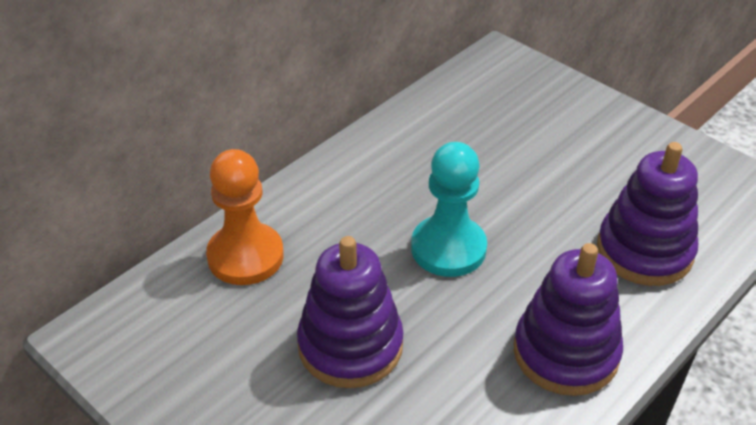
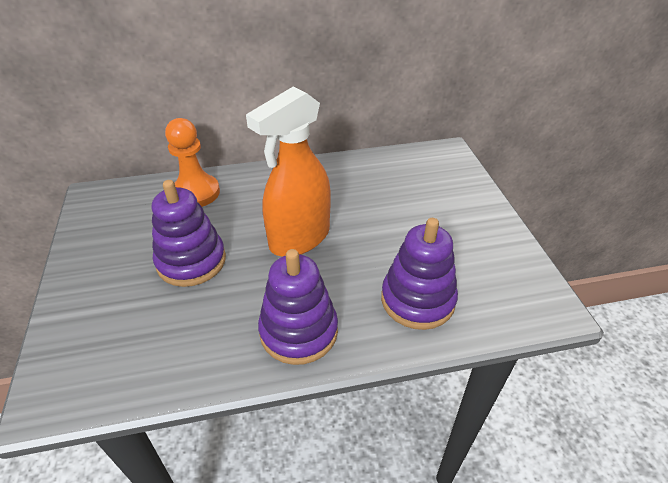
camera: 35 degrees right, 0 degrees up
(448, 248) = (299, 238): turquoise pawn -> orange spray bottle

